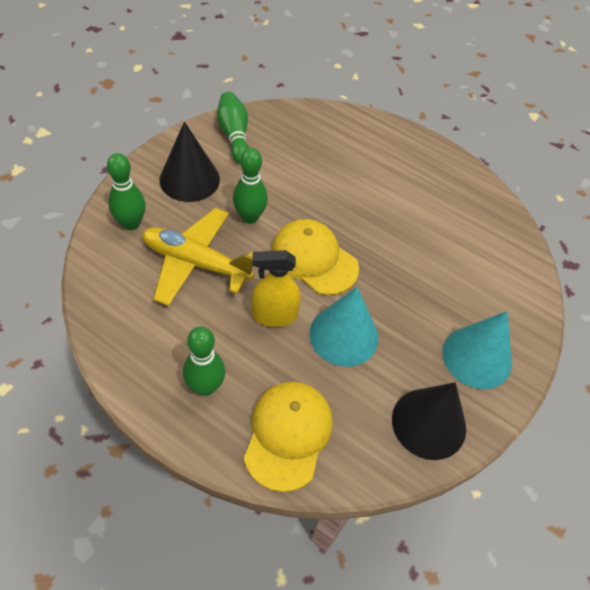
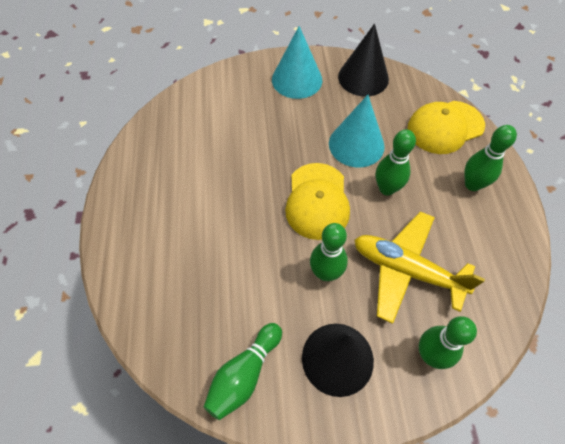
camera: 125 degrees left, 5 degrees up
(196, 263) = (406, 270): yellow plane -> yellow plane turned 135 degrees clockwise
(274, 315) = (387, 189): yellow spray bottle -> green bowling pin

